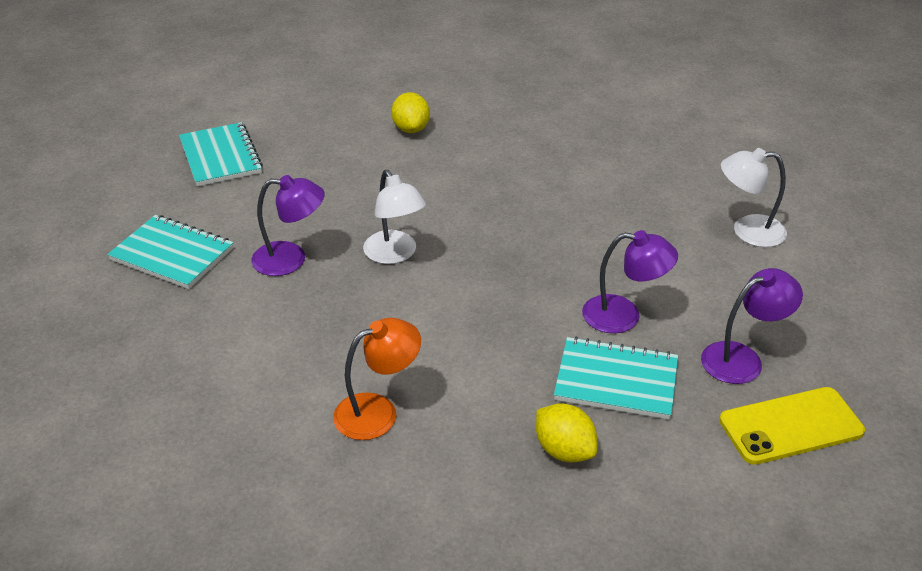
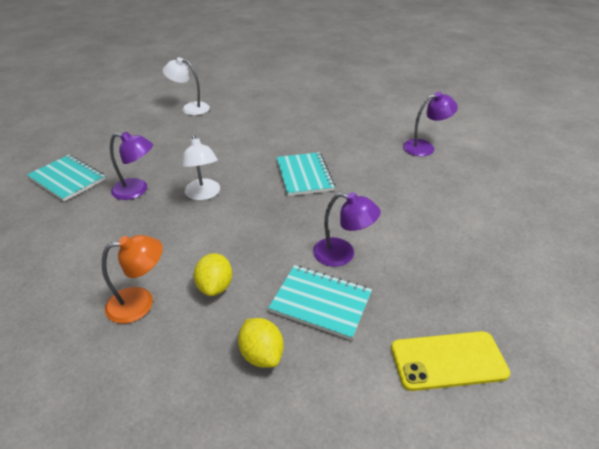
camera: 10 degrees right, 0 degrees up
(220, 157) = (128, 126): turquoise notebook -> turquoise notebook (304, 175)
(411, 129) = (248, 121): yellow lemon -> yellow lemon (215, 286)
(742, 359) = (422, 298): purple lamp -> purple lamp (424, 147)
(747, 231) = (449, 205): white lamp -> white lamp (190, 108)

